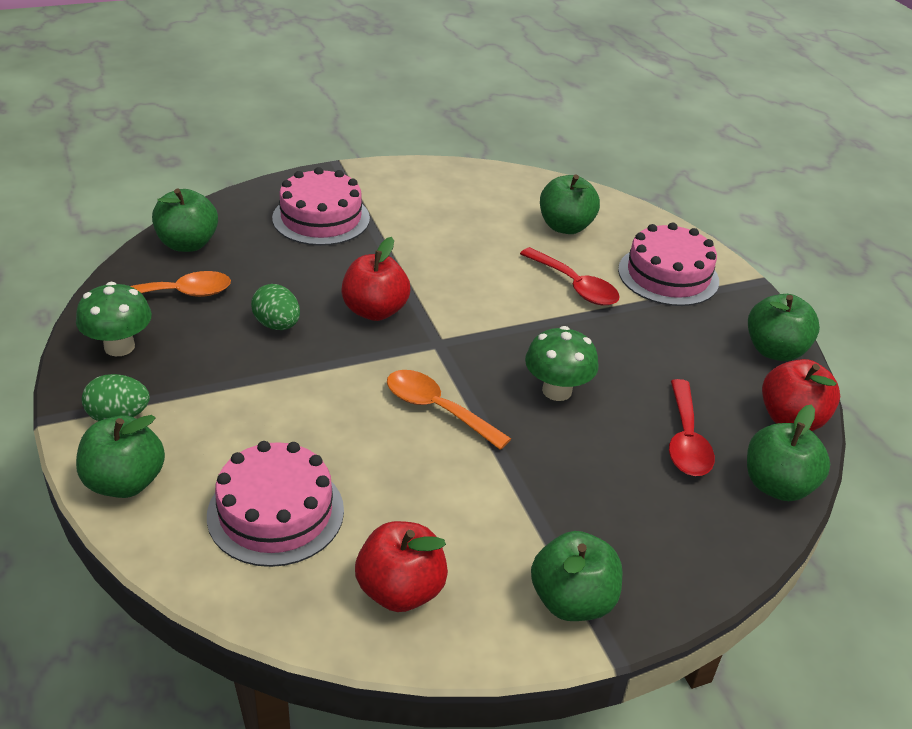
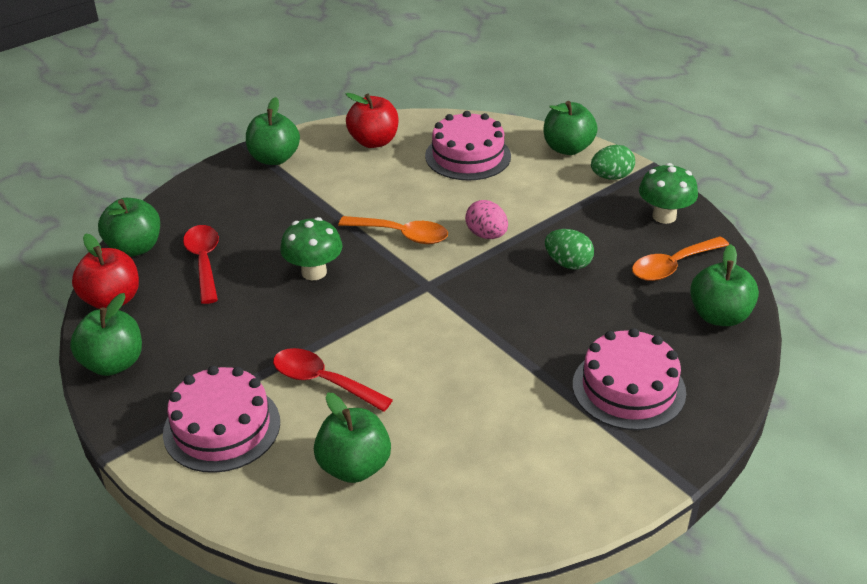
camera: 165 degrees right, 0 degrees up
(338, 381) = (486, 235): none -> pink egg
(375, 311) = (498, 298): red apple -> none

